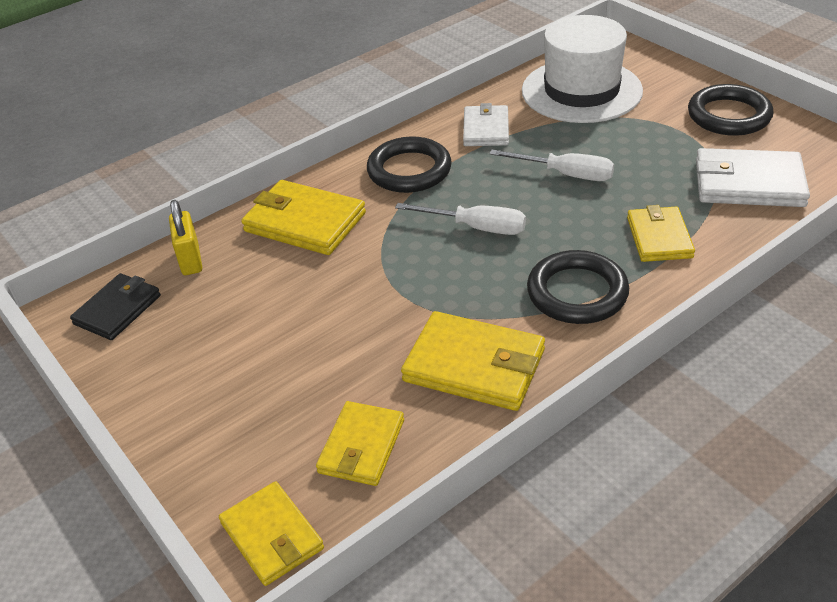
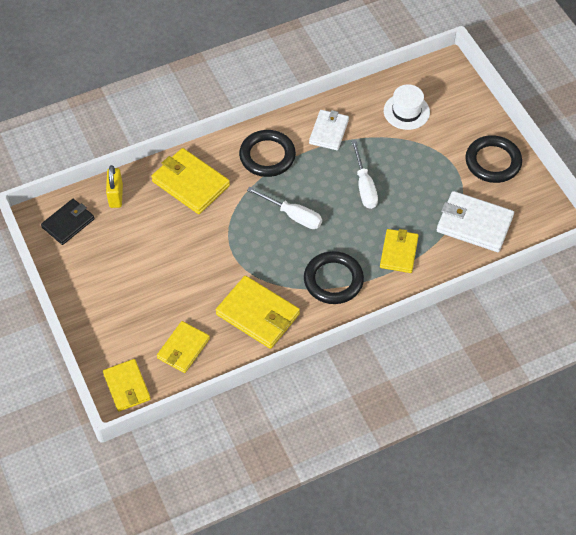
camera: 10 degrees right, 15 degrees up
(565, 174) = (364, 186): white screwdriver -> white screwdriver turned 45 degrees clockwise
(581, 91) = (406, 111): white hat -> white hat, size x0.55

